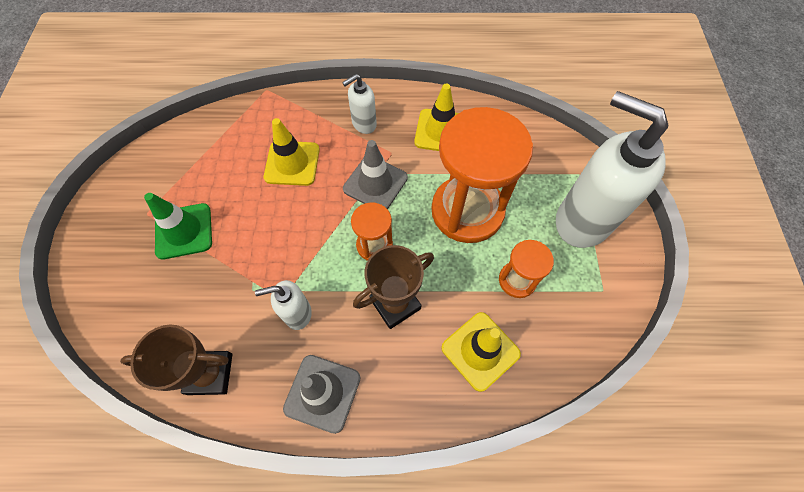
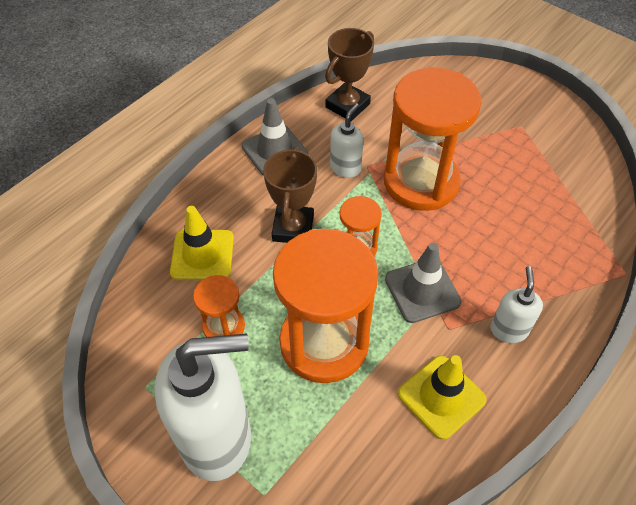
camera: 130 degrees right, 10 degrees down
(184, 231) = (483, 139): green traffic cone -> none
(270, 246) = (421, 182): none -> orange hourglass
(292, 163) = (501, 241): yellow traffic cone -> none

